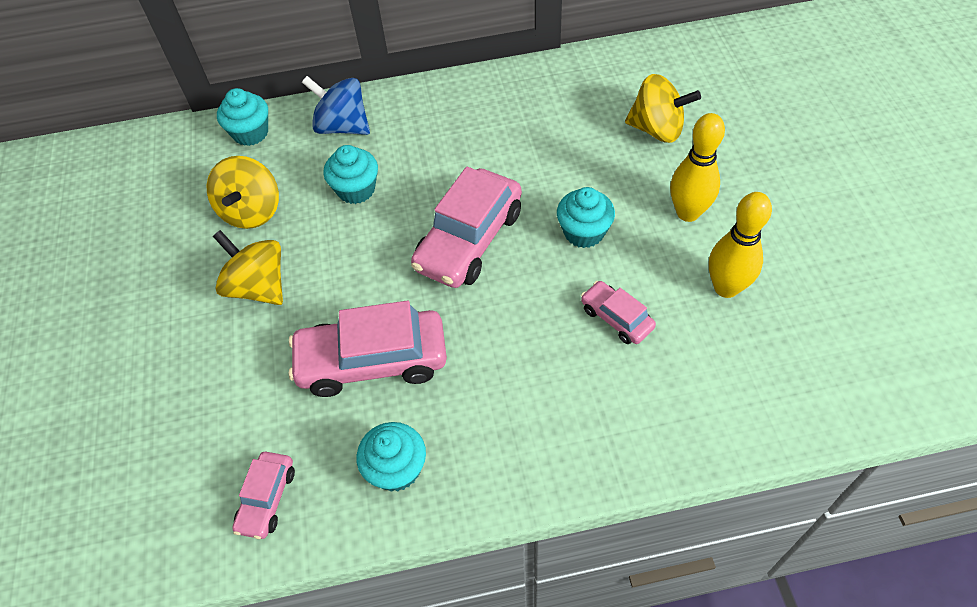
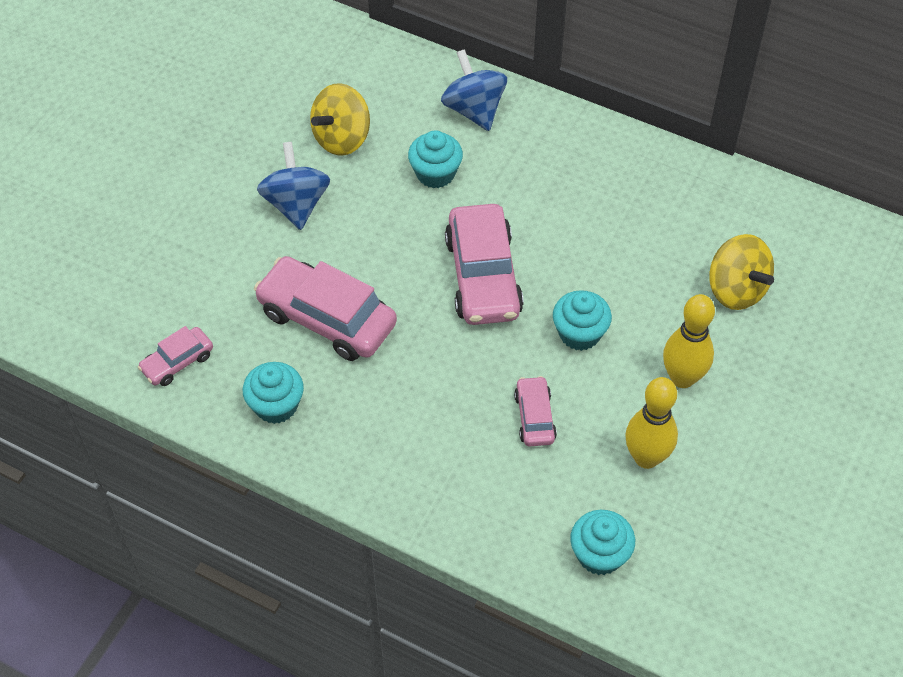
camera: 35 degrees right, 0 degrees up
(251, 133) = (397, 67): turquoise cupcake -> turquoise cupcake (599, 554)
(258, 287) = (296, 204): yellow spinning top -> blue spinning top
(469, 240) = (483, 276): pink car -> pink car turned 75 degrees counterclockwise

